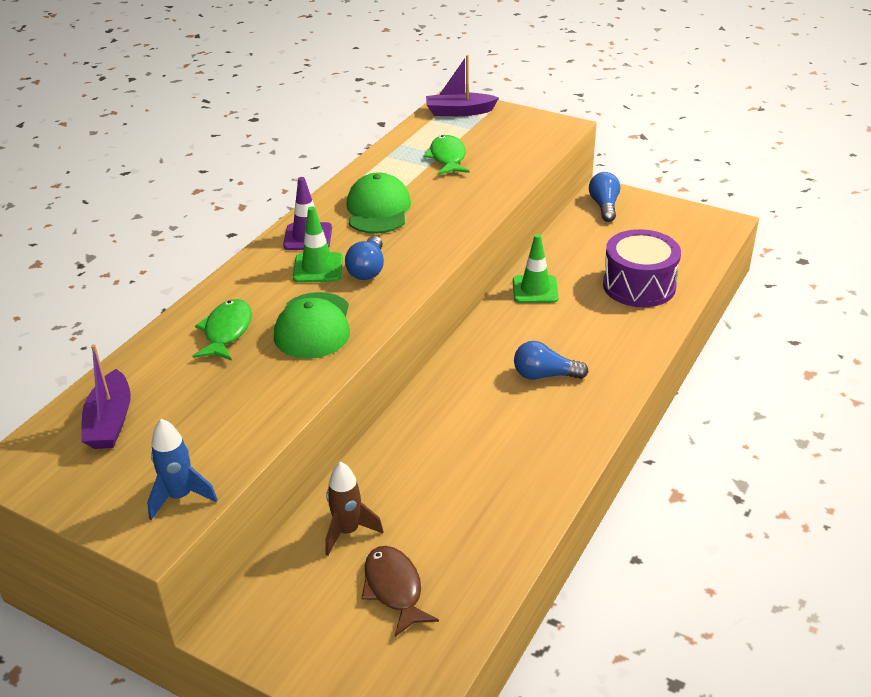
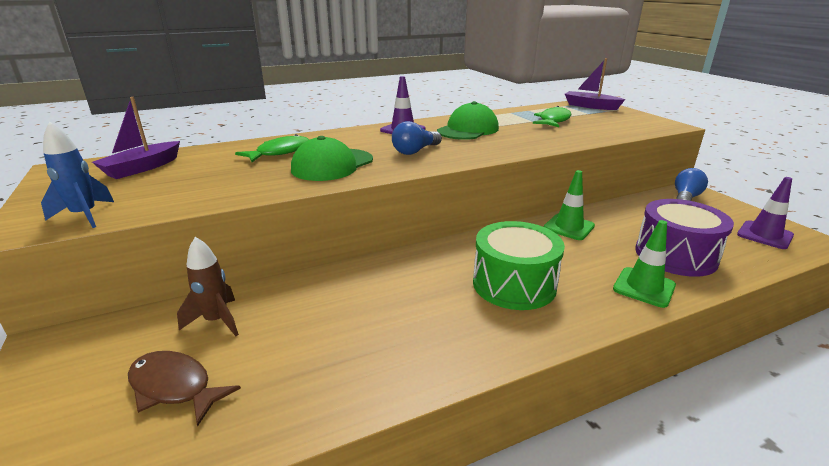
camera: 35 degrees right, 10 degrees down
(318, 268) = (384, 142): green traffic cone -> green traffic cone (644, 287)
(394, 589) = (174, 387): brown fish -> brown fish turned 75 degrees counterclockwise
(545, 375) = (514, 284): blue light bulb -> green drum
(688, 231) = (764, 235): none -> purple traffic cone

